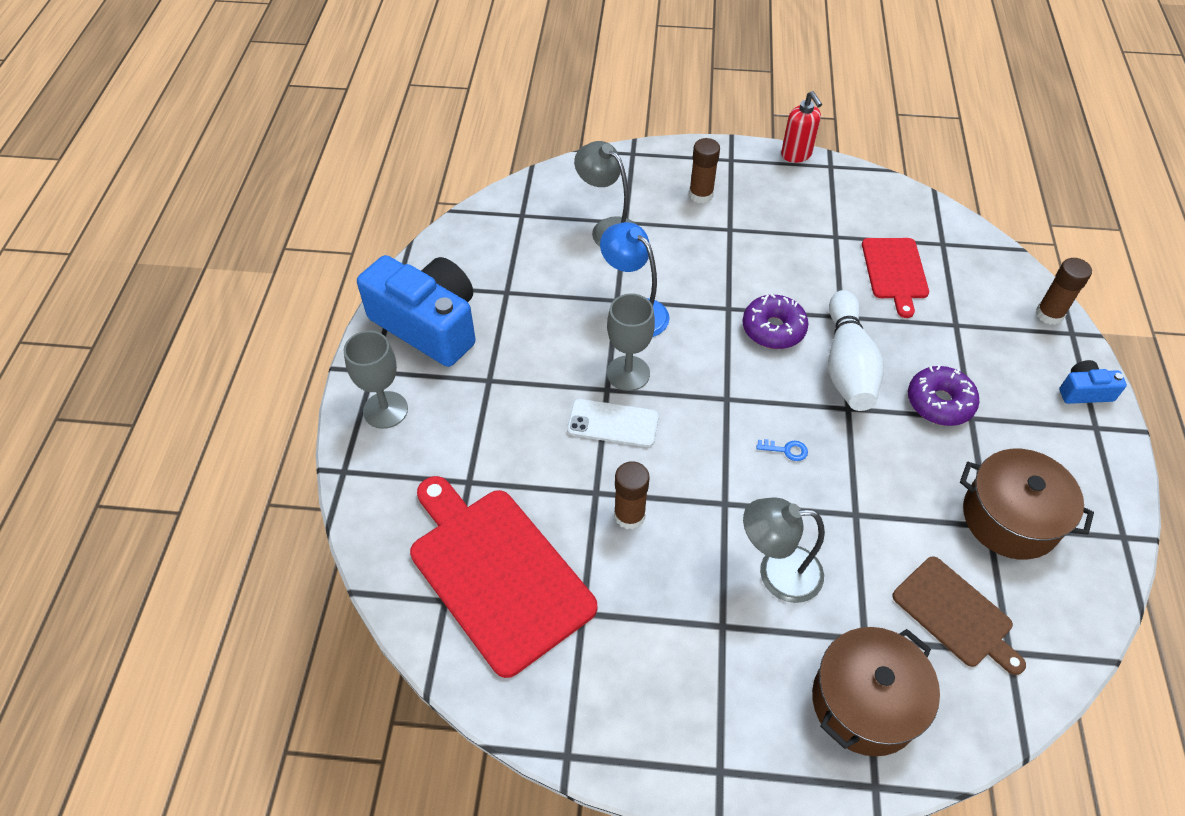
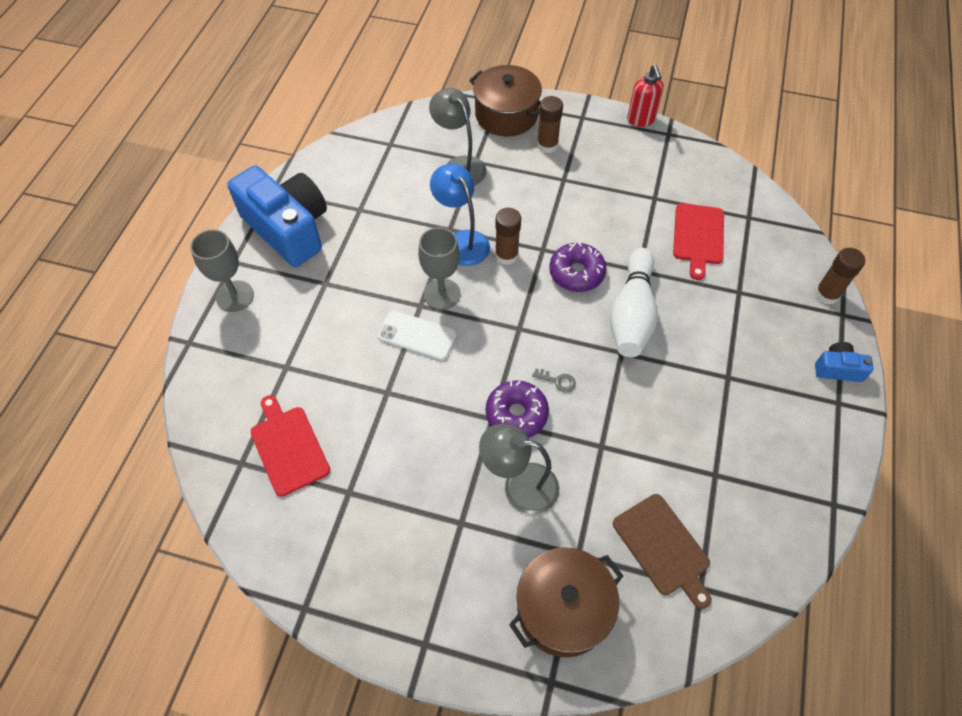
camera: 10 degrees right, 5 degrees up
(497, 573) = (288, 447): red cutting board -> red cutting board, size x0.57
(629, 515) = (409, 416): brown glue stick -> brown glue stick (506, 255)
(786, 450) = (557, 381): blue key -> grey key
(939, 402) = (704, 359): purple donut -> purple donut (516, 414)
(1010, 518) = (736, 471): brown pot -> brown pot (506, 115)

